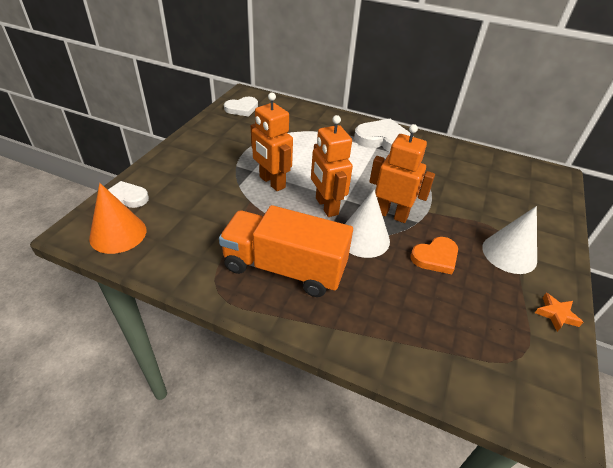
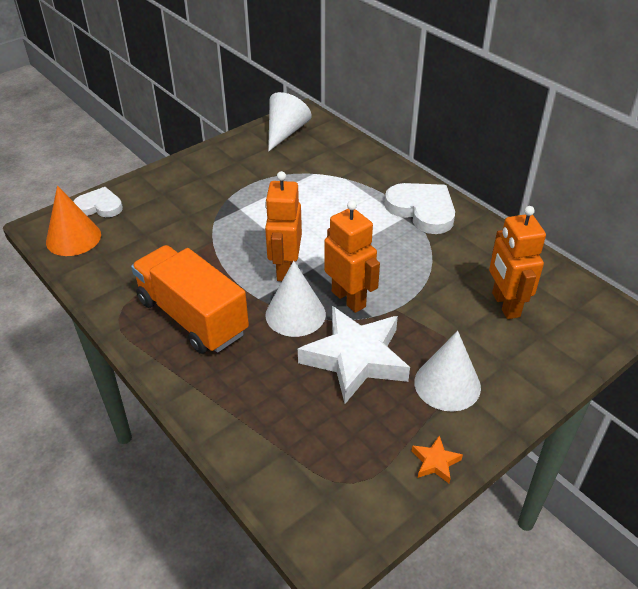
camera: 30 degrees right, 0 degrees up
(242, 108) = (285, 132): white heart -> white cone
(272, 182) = (249, 227): orange robot -> orange robot (505, 305)
(435, 257) = (355, 359): orange heart -> white star

